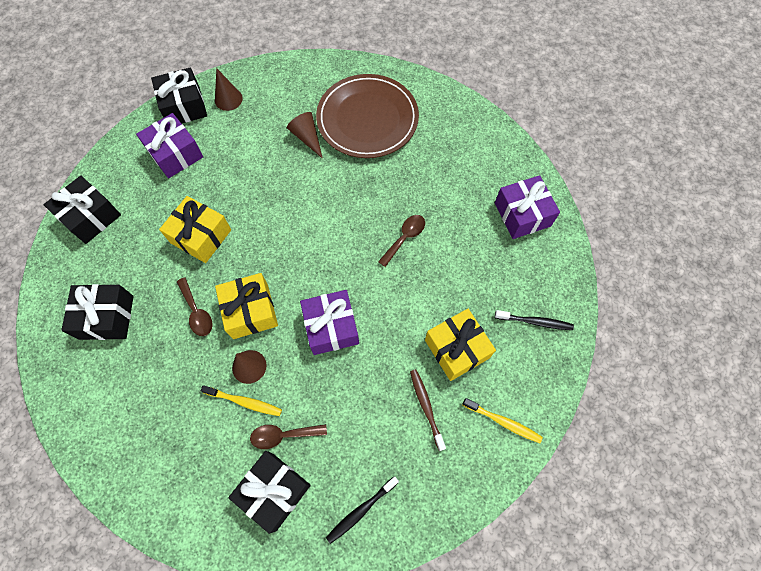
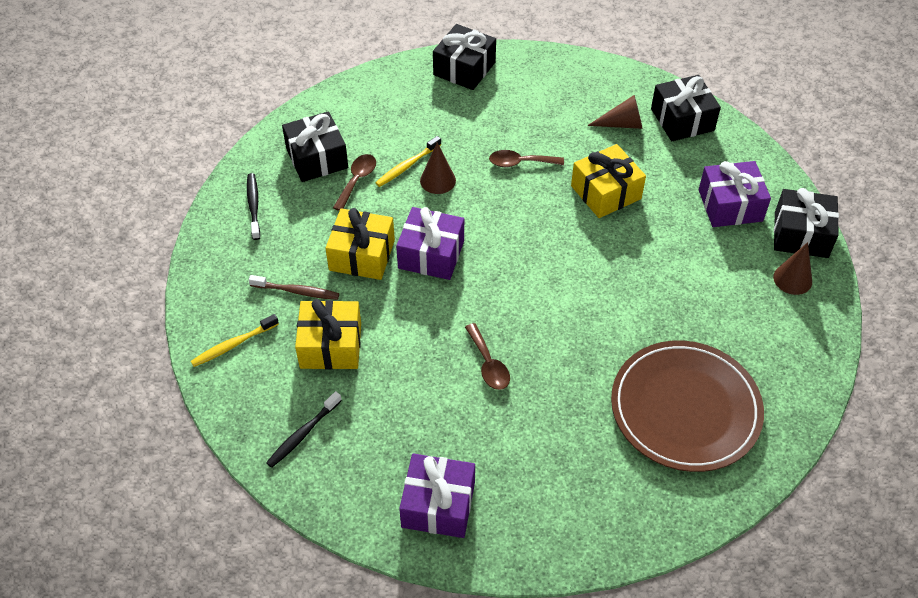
camera: 120 degrees right, 15 degrees down
(106, 317) = (558, 103): black gift -> black gift (464, 68)
(250, 311) = (493, 201): yellow gift -> yellow gift (362, 255)
(307, 137) = (689, 332): brown cone -> brown cone (622, 124)

